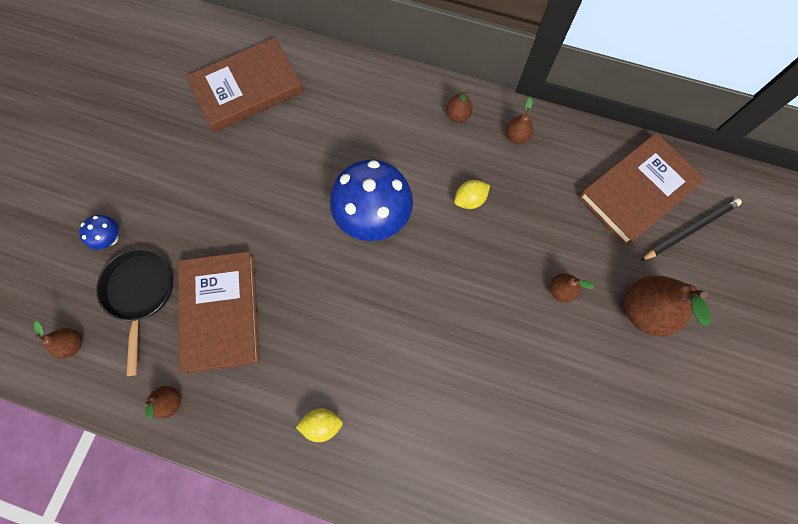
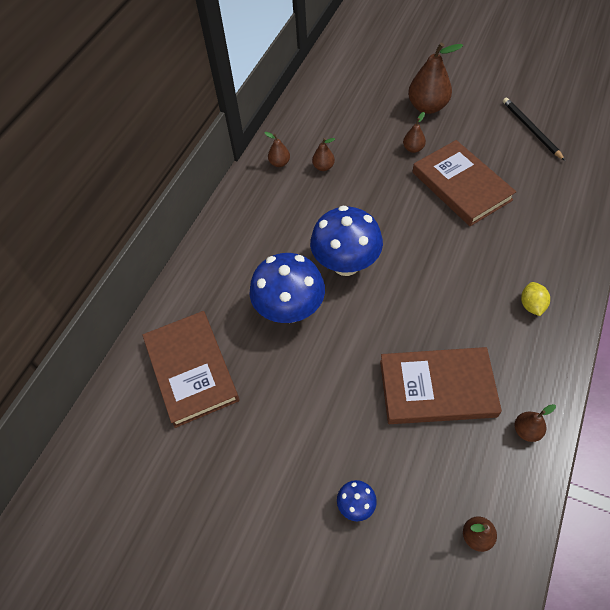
camera: 80 degrees left, 15 degrees down
(140, 293) = (418, 467): black pan -> none
(313, 166) = (290, 310): none -> blue mushroom
(457, 115) = (253, 200): brown pear -> brown pear (323, 167)
(470, 200) = (334, 197): yellow lemon -> none
(637, 191) = (335, 100): brown book -> brown book (461, 186)
(690, 230) = (367, 77): black pencil -> black pencil (531, 129)

